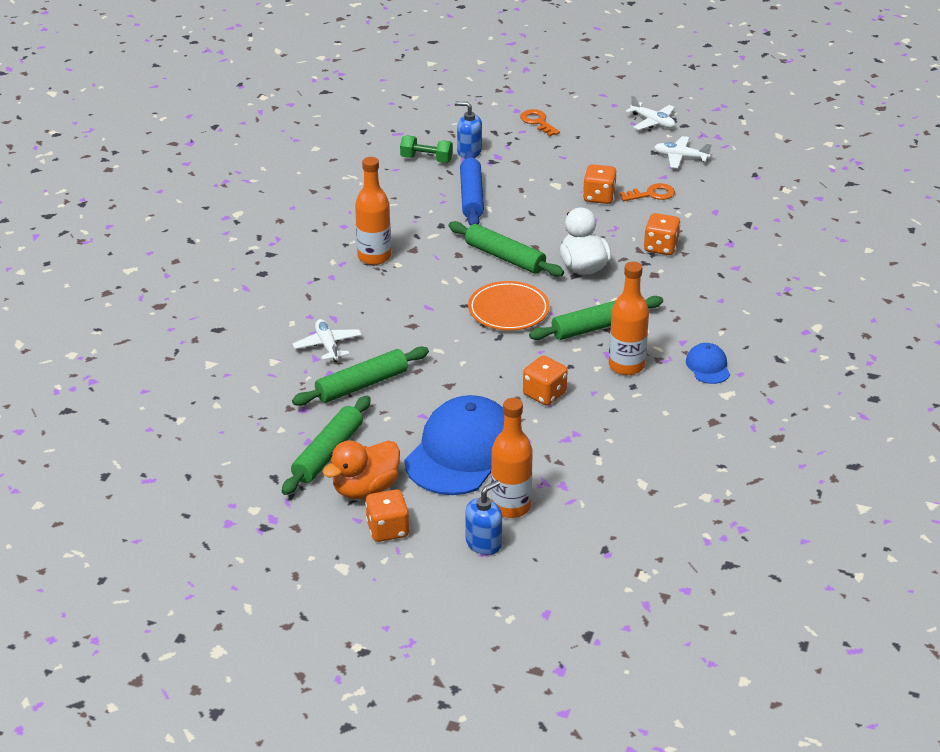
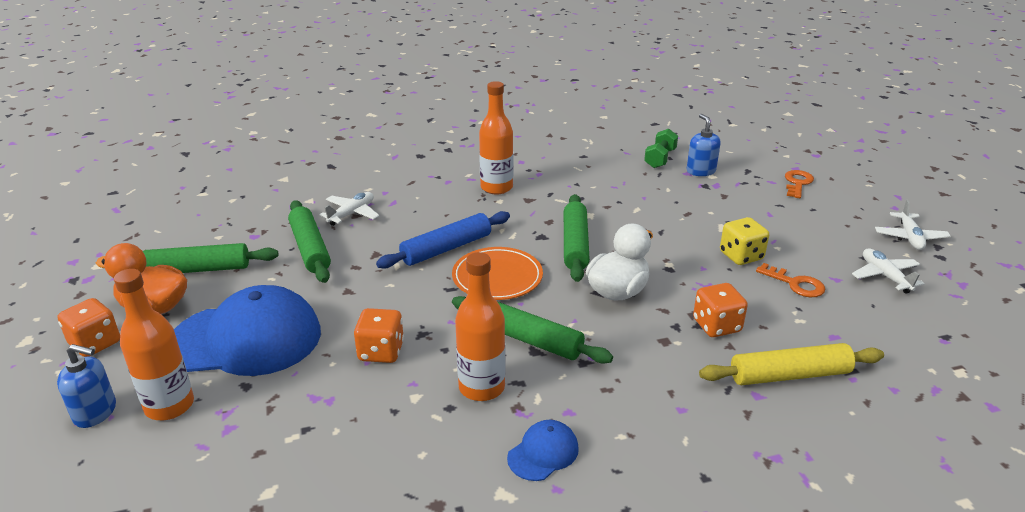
camera: 55 degrees right, 5 degrees down
(362, 385) = (310, 248): green rolling pin -> green rolling pin turned 45 degrees clockwise
(426, 159) = (660, 159): green dumbbell -> green dumbbell turned 45 degrees clockwise
(471, 196) = (640, 196): blue rolling pin -> blue rolling pin (446, 249)
(599, 197) = (741, 256): orange dice -> yellow dice
(731, 247) = (789, 375): none -> yellow rolling pin

